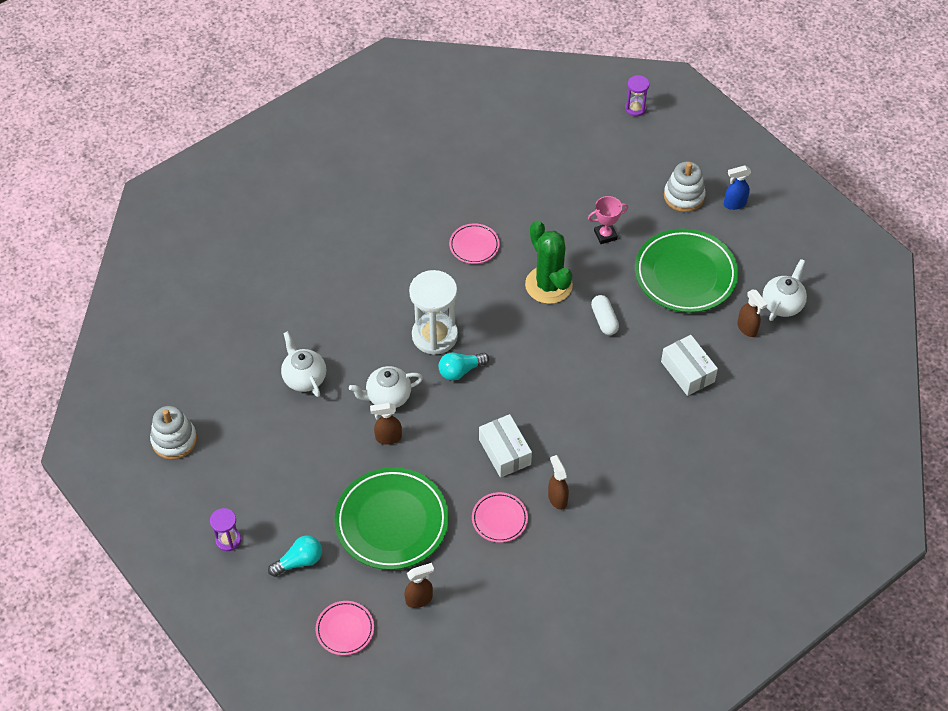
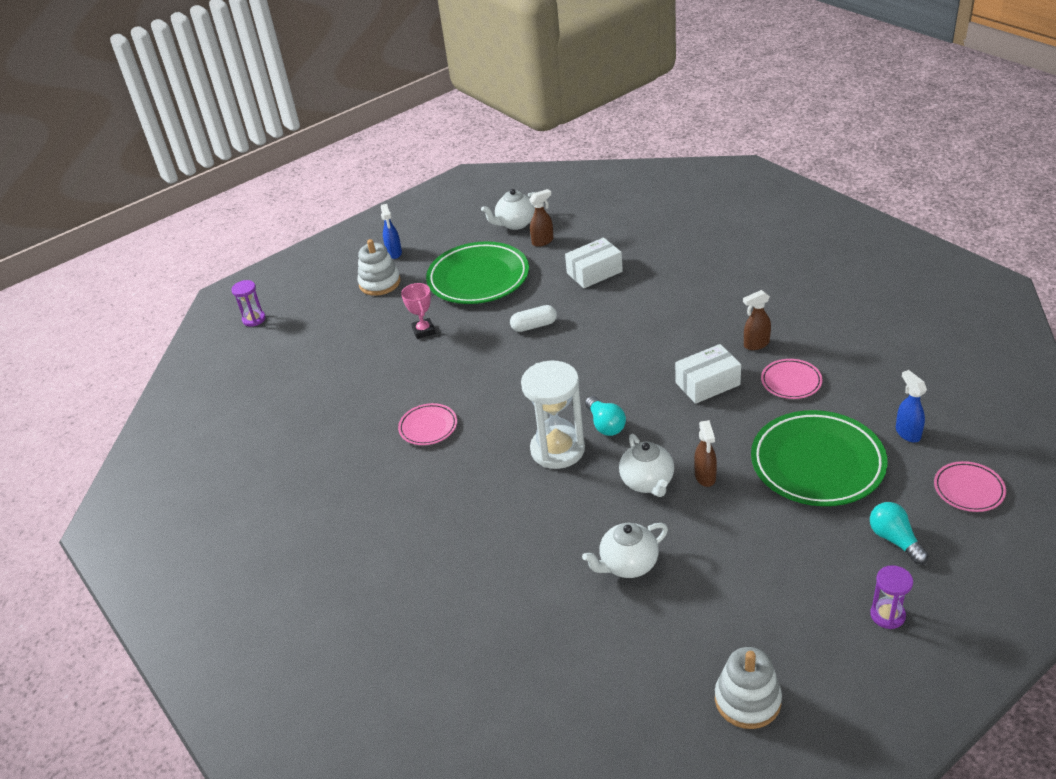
camera: 85 degrees left, 15 degrees down
(419, 599) = (907, 433): brown spray bottle -> blue spray bottle
(548, 285) = (487, 366): green cactus -> none
(782, 304) = (515, 224): white teapot -> white teapot turned 60 degrees counterclockwise

